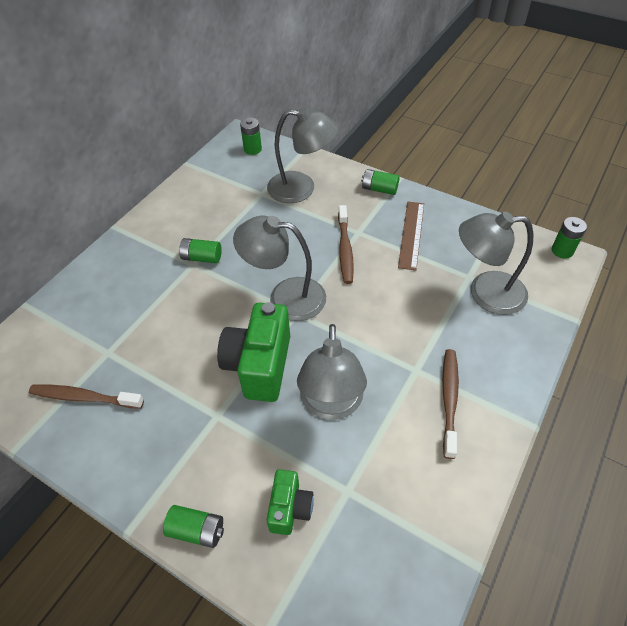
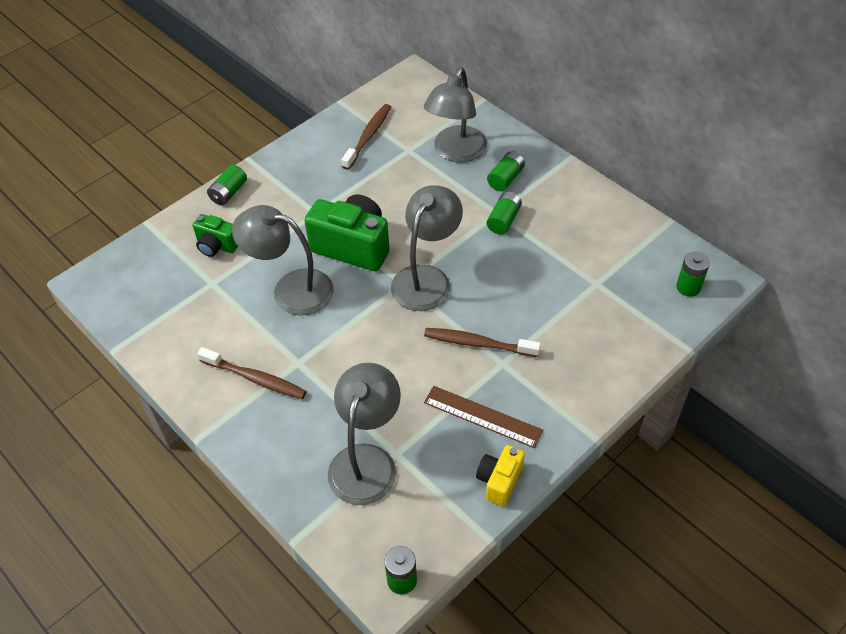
camera: 105 degrees right, 0 degrees up
(301, 188) = (597, 323): grey lamp -> grey lamp (456, 152)
(379, 189) = (576, 406): green battery -> green battery (505, 178)
(459, 216) = (499, 481): none -> yellow camera

